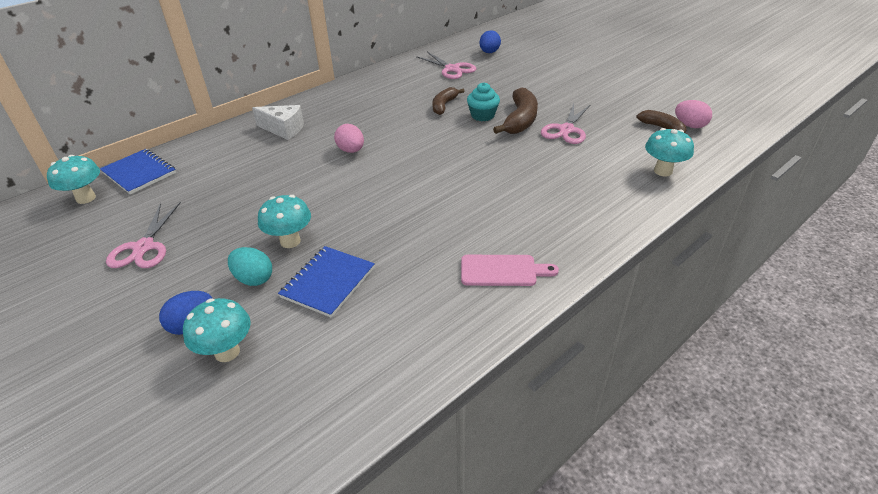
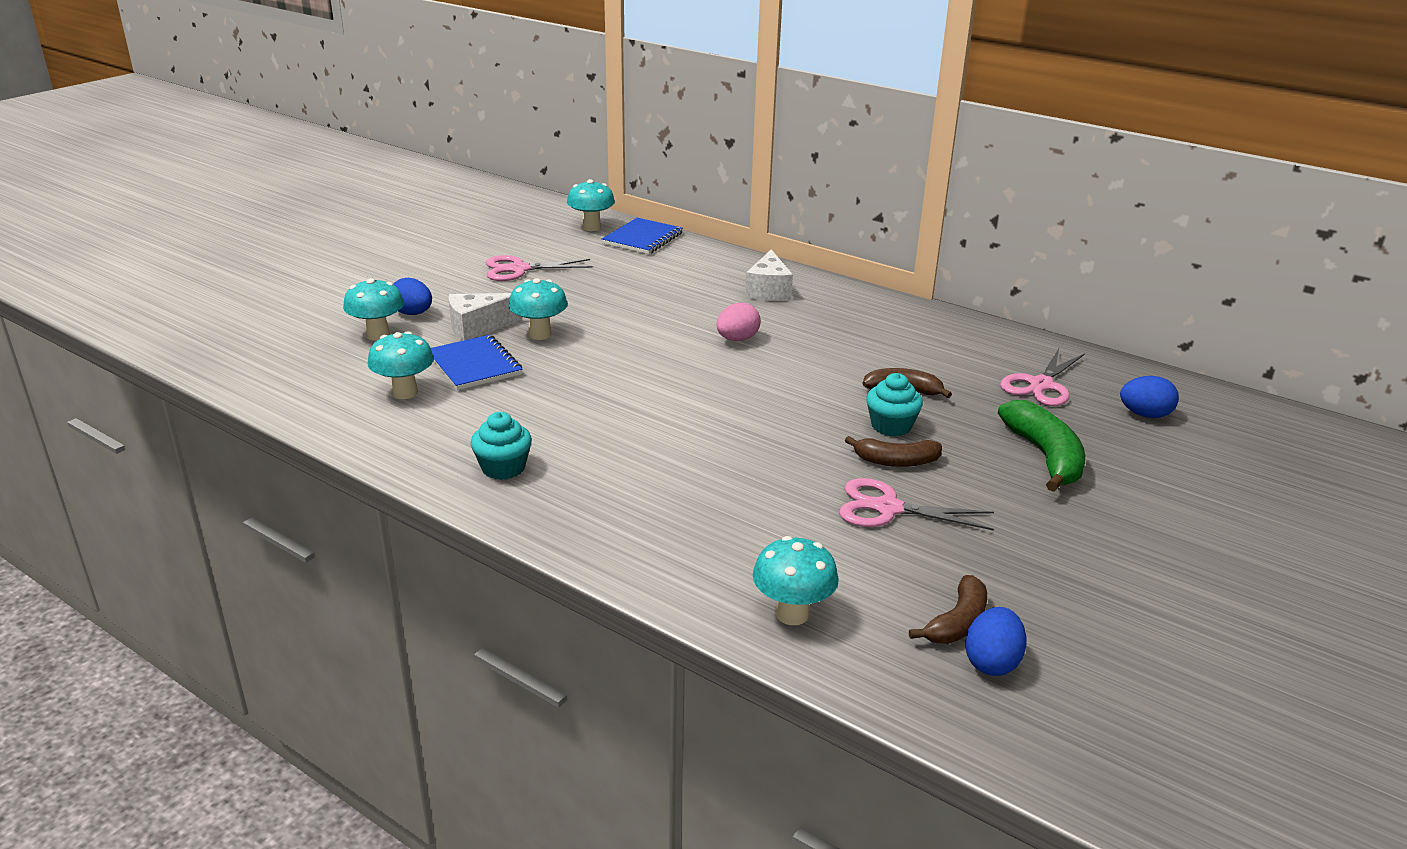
camera: 75 degrees right, 10 degrees down
(254, 279) = (477, 327): turquoise egg -> white cheese
(328, 282) = (474, 365): blue notebook -> blue notebook turned 45 degrees clockwise
(361, 329) = (405, 393): none -> turquoise mushroom
(502, 270) = (503, 468): pink cutting board -> turquoise cupcake
(520, 120) = (896, 461): brown banana -> brown banana, size x0.64
(522, 82) = (1044, 456): none -> green banana
(690, 125) = (991, 662): pink egg -> blue egg

